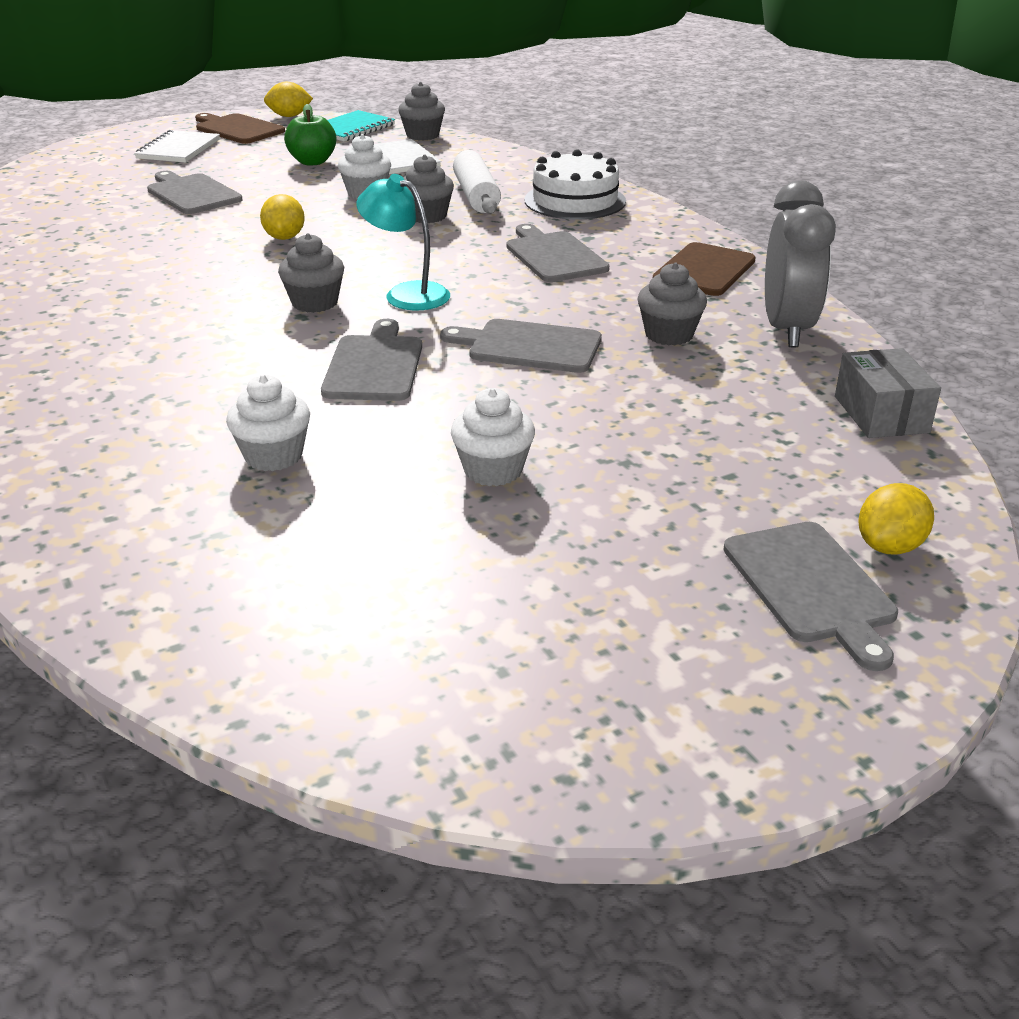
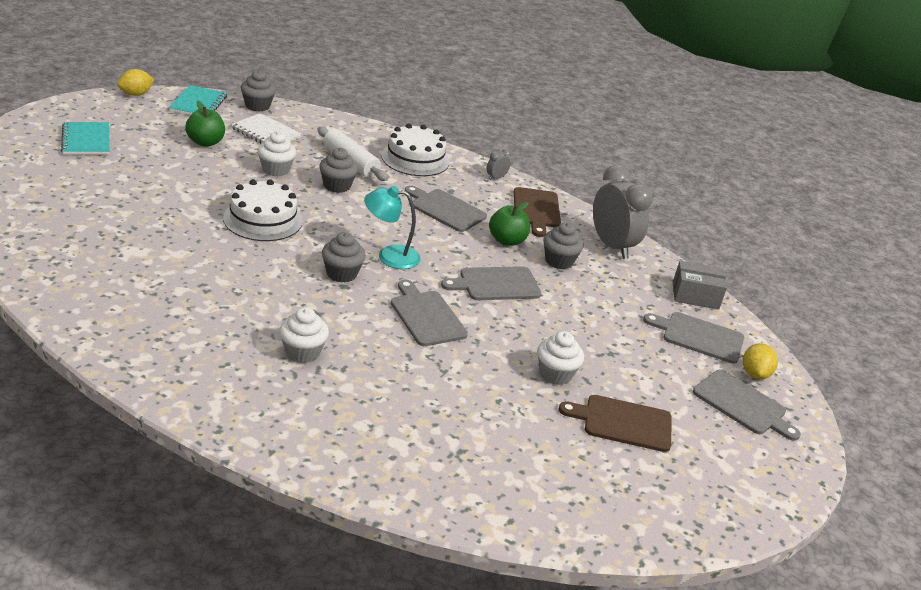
camera: 35 degrees left, 0 degrees up
(179, 149) = (86, 140): white notebook -> turquoise notebook
(192, 194) = (150, 186): grey cutting board -> grey cutting board (699, 337)
(237, 129) = (109, 113): brown cutting board -> brown cutting board (623, 422)
(273, 456) = (436, 393): white cupcake -> white cupcake (302, 352)
(284, 237) = (263, 219): yellow lemon -> white cake
(609, 300) = (507, 241): none -> green apple
(677, 231) = (496, 178): none -> grey clock
(881, 414) = (695, 295): grey box -> grey box turned 45 degrees counterclockwise

